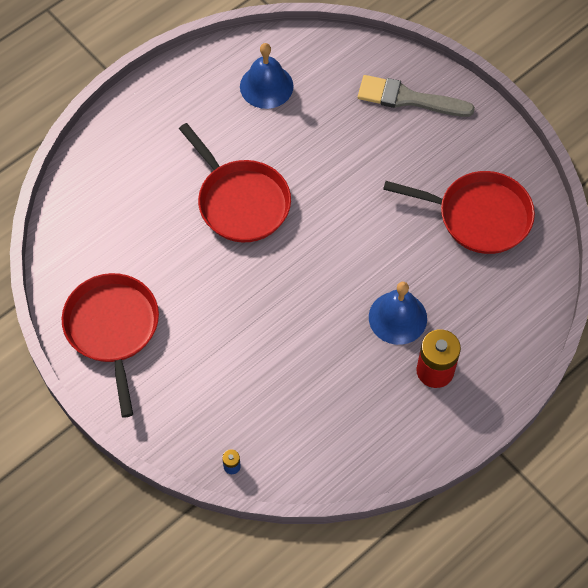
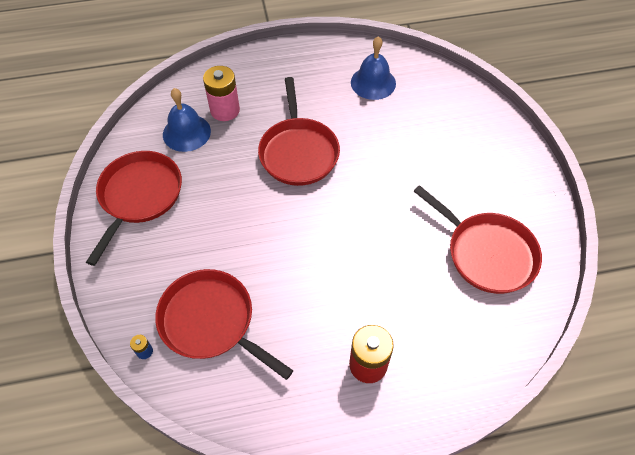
camera: 30 degrees right, 5 degrees down
(132, 193) = (225, 110): none -> pink battery
(272, 408) = (211, 321): none -> red pan
(397, 317) = (364, 301): blue bell -> blue bell (186, 132)
(408, 99) = (480, 138): grey brush -> none

